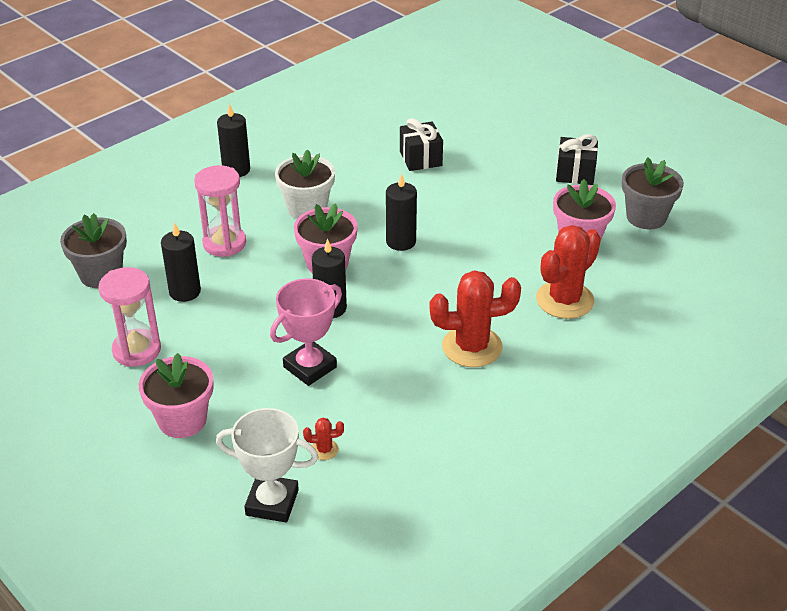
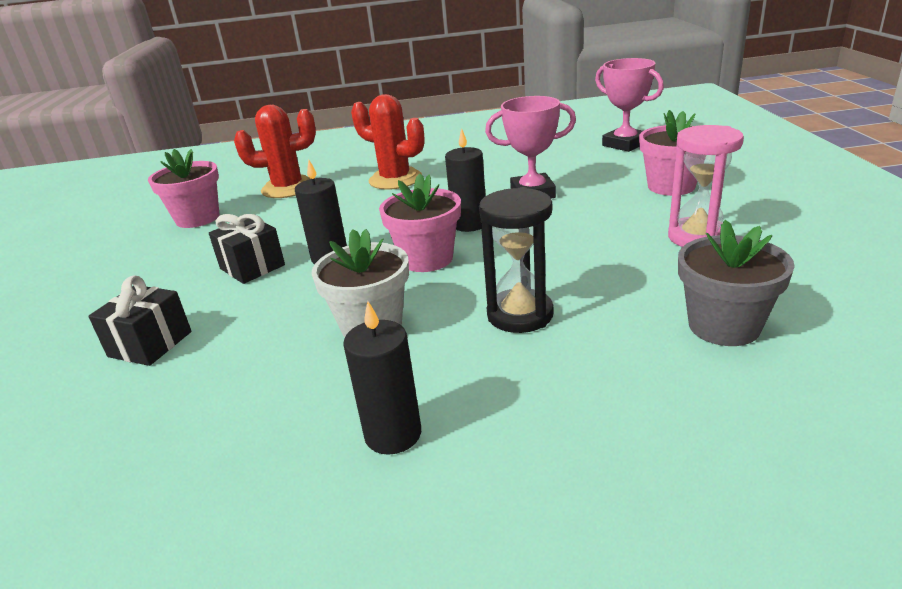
camera: 140 degrees left, 10 degrees down
(185, 292) = (611, 275): black candle -> none
(224, 243) = (520, 314): pink hourglass -> black hourglass
(272, 502) = (624, 144): white trophy -> pink trophy
(324, 450) = (566, 156): red cactus -> none
(575, 173) = (74, 269): black gift -> black gift (252, 267)
(646, 217) = (121, 219): grey flower pot -> none

